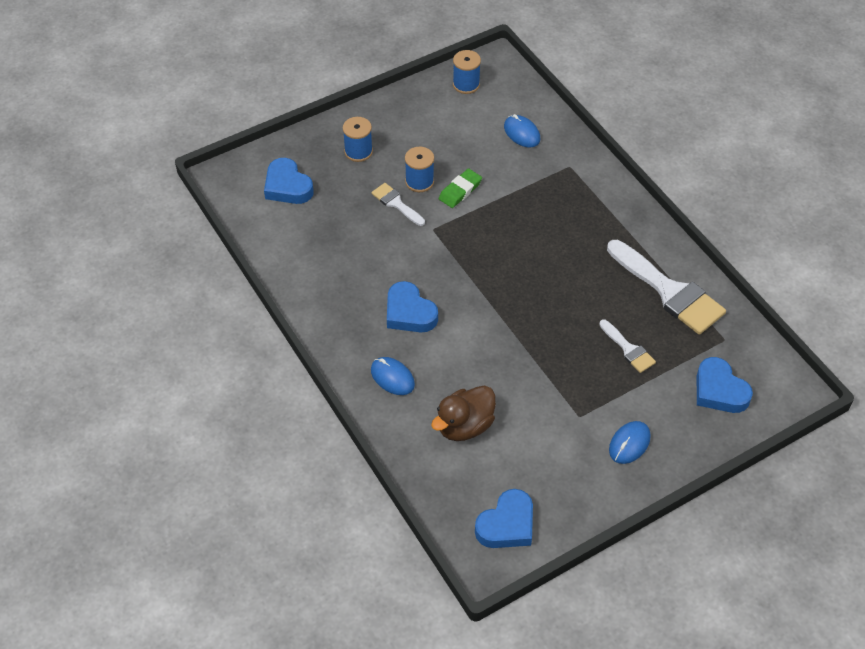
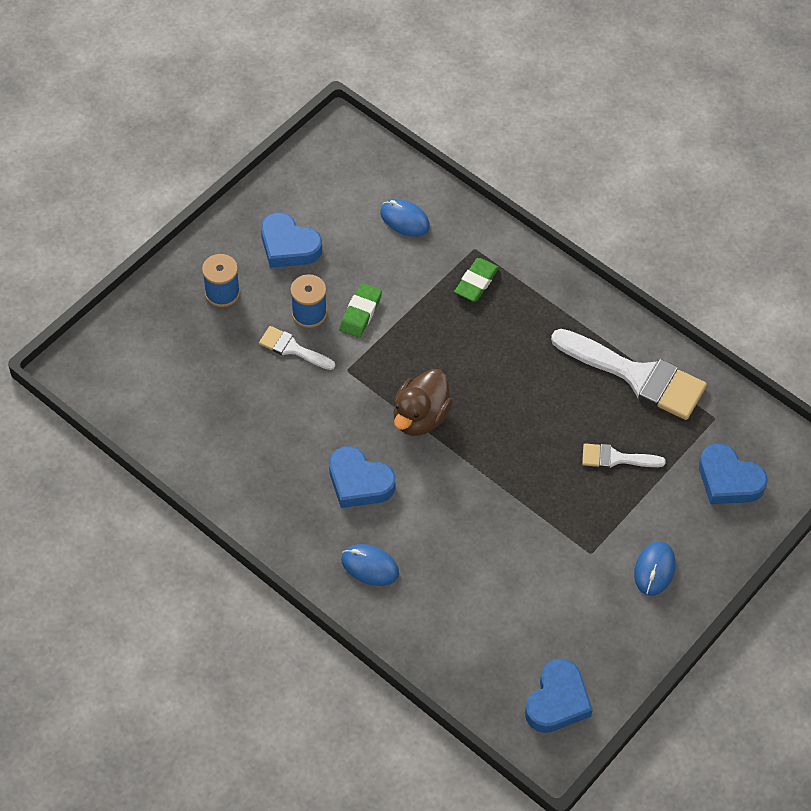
camera: 20 degrees left, 5 degrees up
(287, 186) = (155, 360): blue heart -> blue heart (288, 246)
(464, 426) = (471, 601): brown duck -> brown duck (420, 417)
(466, 84) = (316, 171): blue spool -> none
(561, 191) = (476, 282): none -> green eraser
(628, 349) = (616, 458): white brush -> white brush turned 150 degrees clockwise

